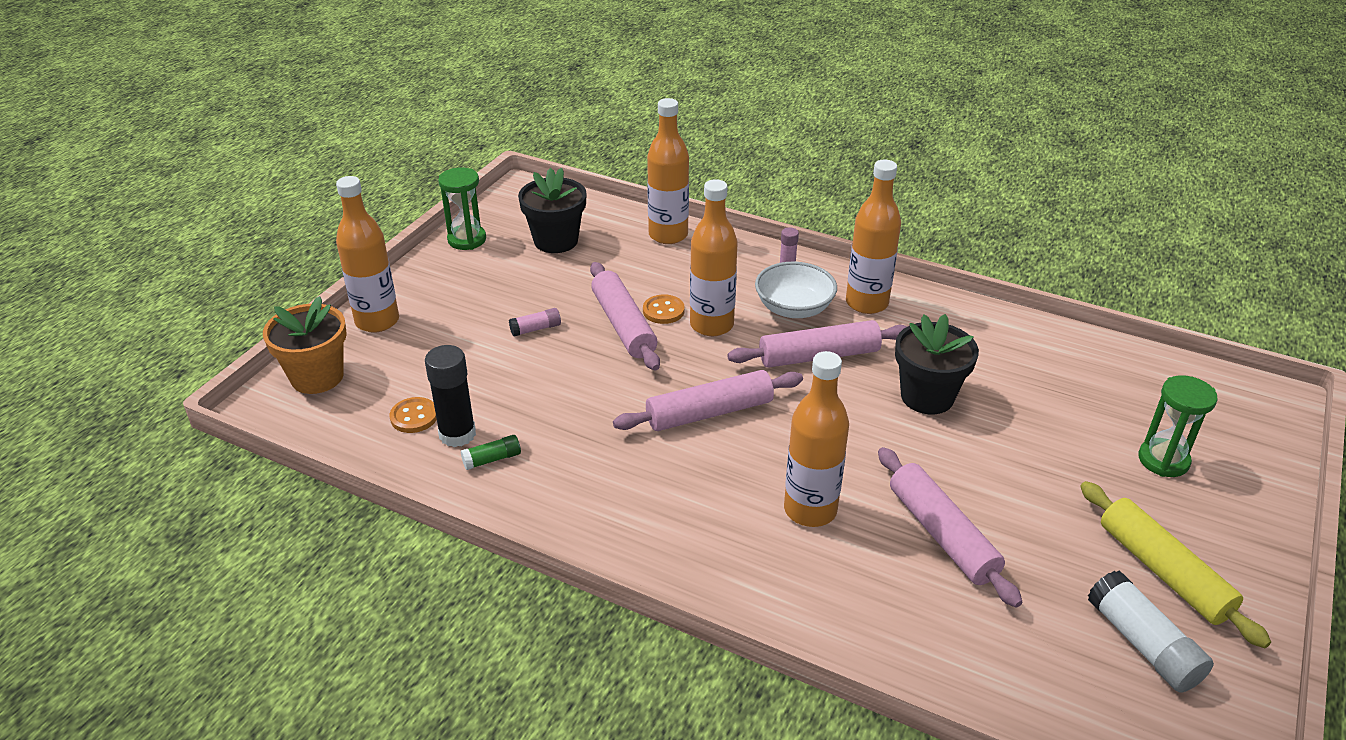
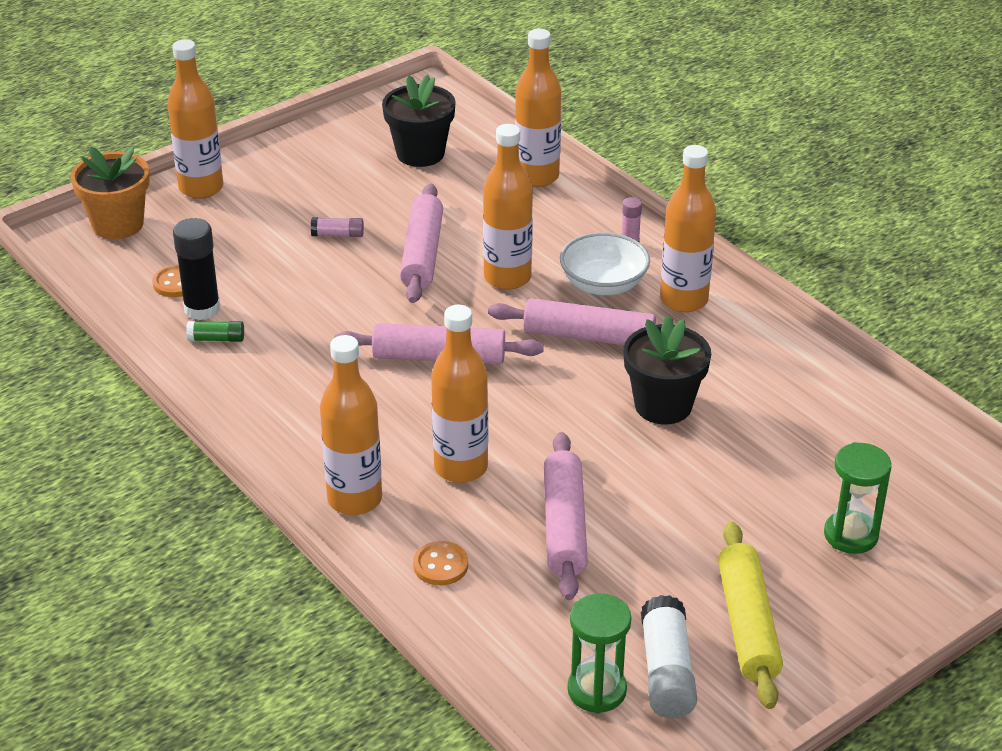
camera: 25 degrees right, 0 degrees up
(467, 239) = (336, 130): green hourglass -> green hourglass (597, 690)
(663, 311) = (471, 251): orange button -> orange button (440, 565)
(740, 576) = (354, 499): none -> orange bottle

